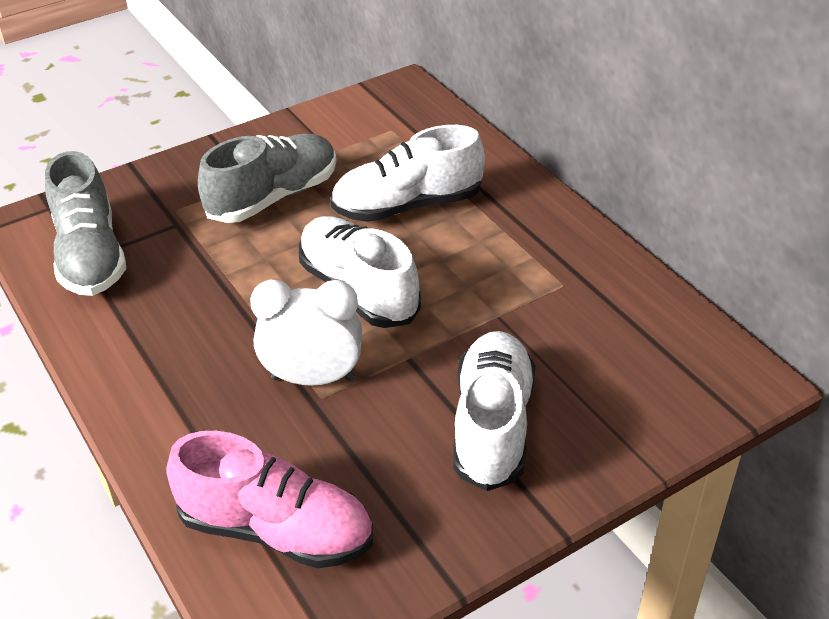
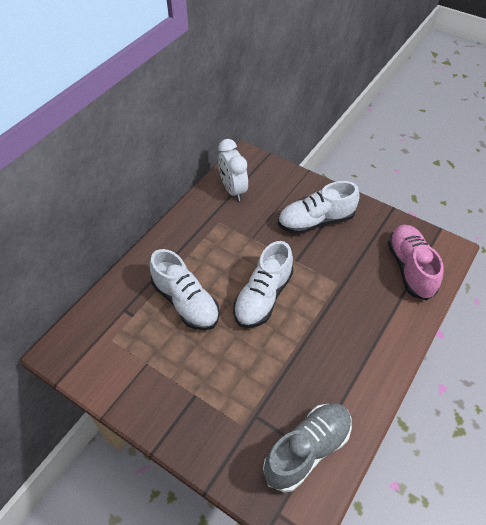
camera: 115 degrees left, 10 degrees up
(273, 197) = (206, 373): grey shoe -> none
(313, 378) = (329, 290): white clock -> white clock (233, 190)

